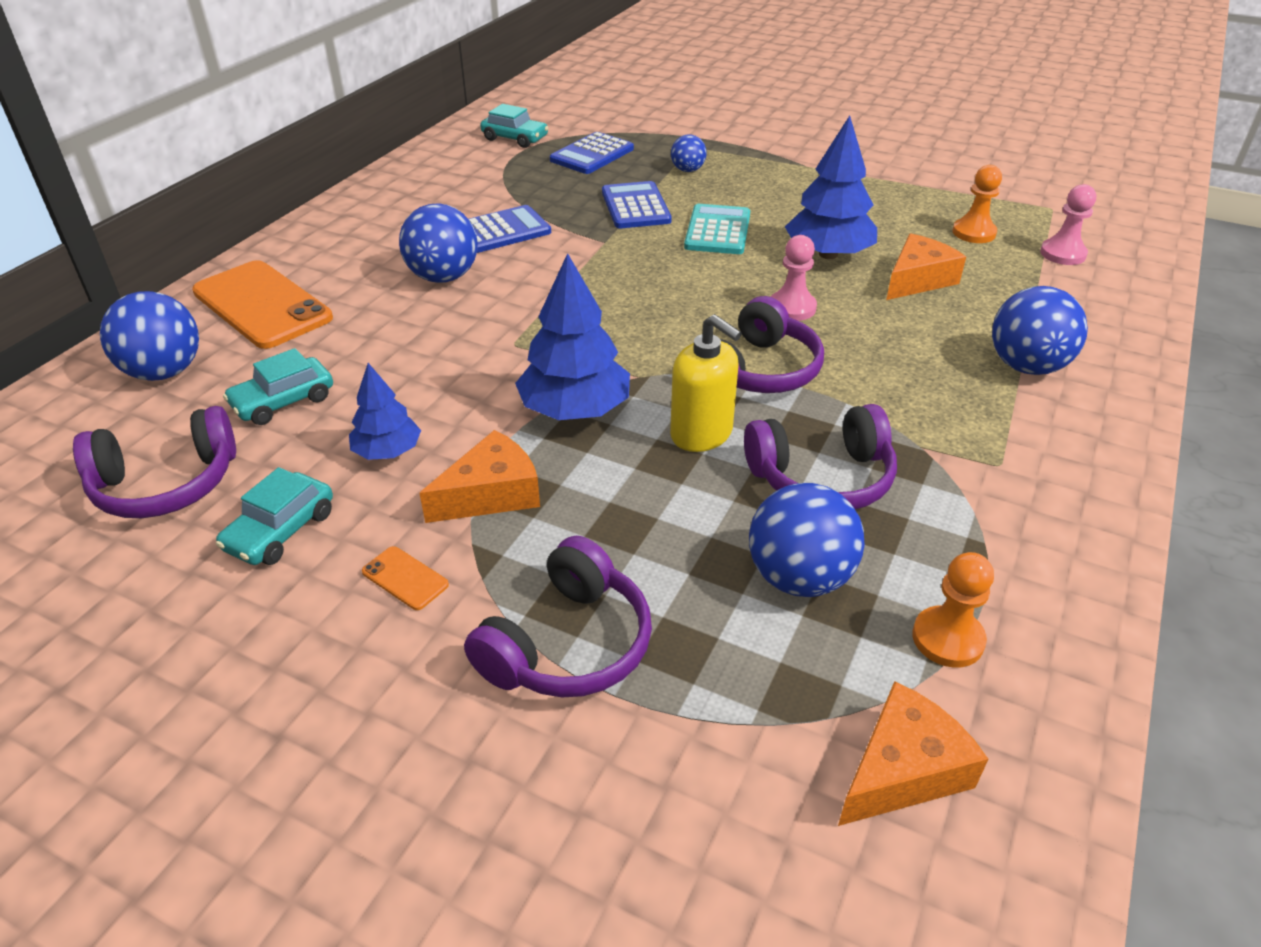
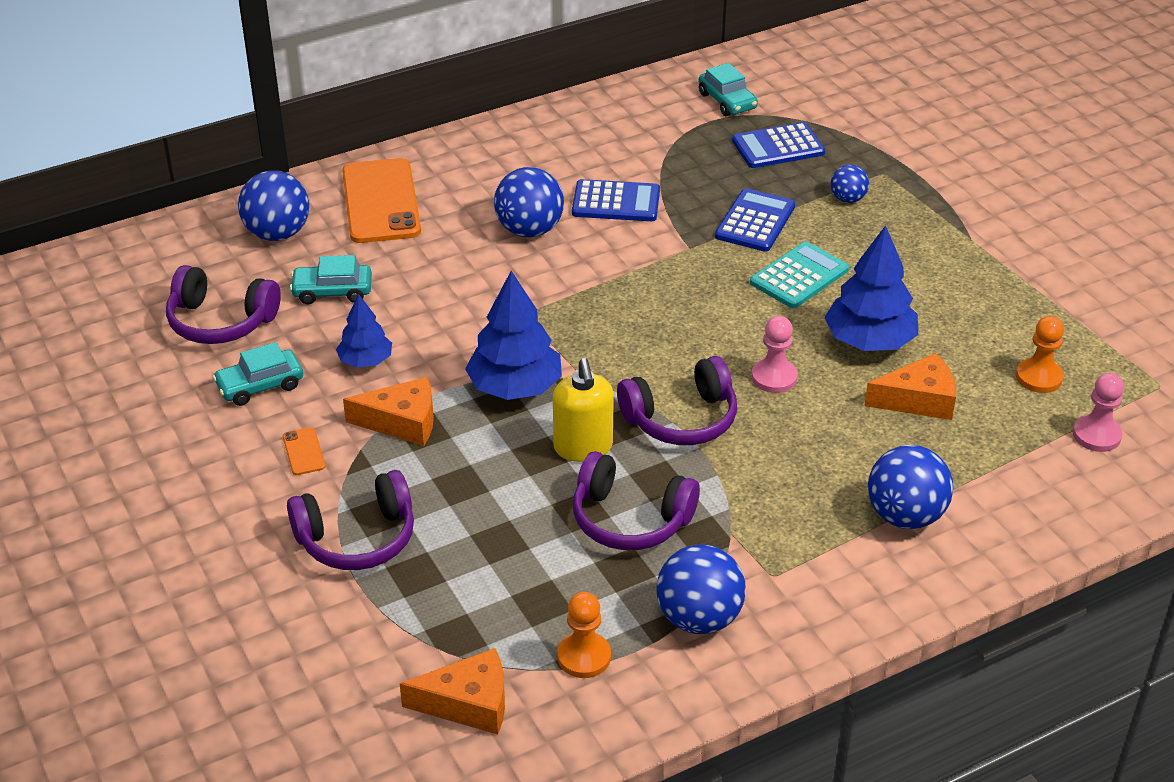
camera: 35 degrees right, 0 degrees up
(799, 578) = (535, 573): blue ball -> blue ball (699, 618)

